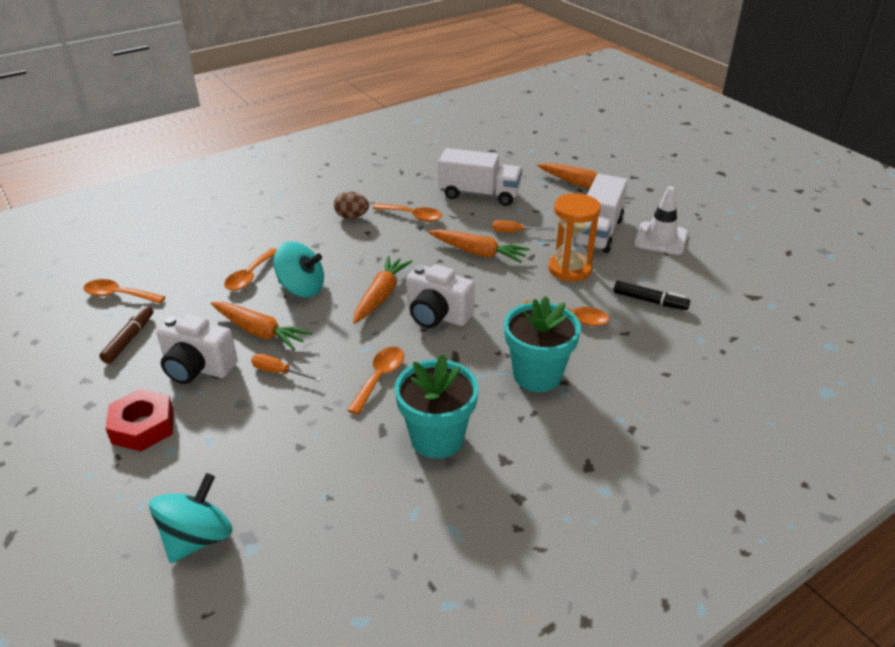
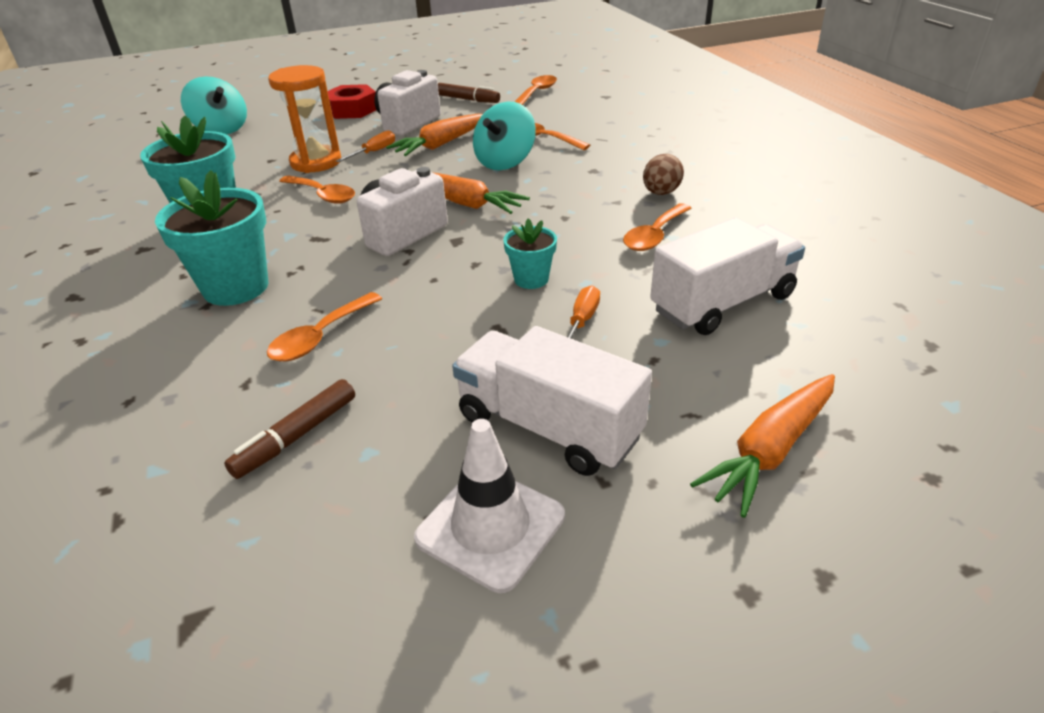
camera: 105 degrees right, 0 degrees up
(478, 252) = (531, 279): orange carrot -> turquoise flower pot
(479, 194) = (722, 303): white truck -> white truck turned 150 degrees counterclockwise
(569, 269) = (442, 361): orange hourglass -> orange hourglass (316, 162)
(649, 301) = (297, 436): black marker -> brown marker

